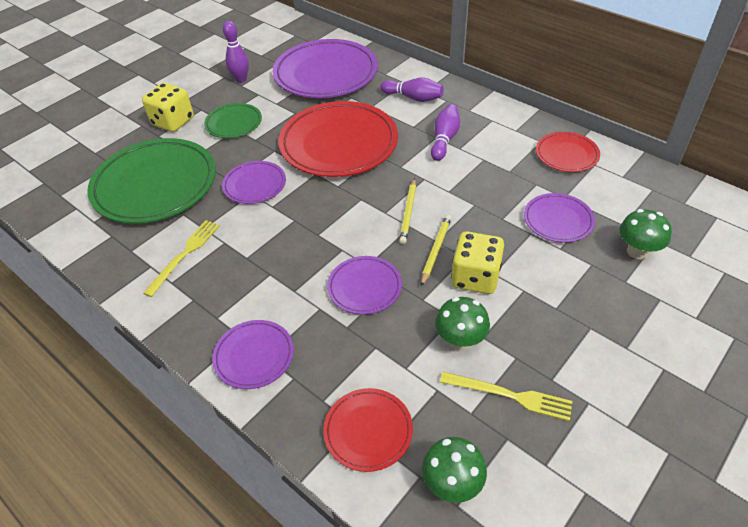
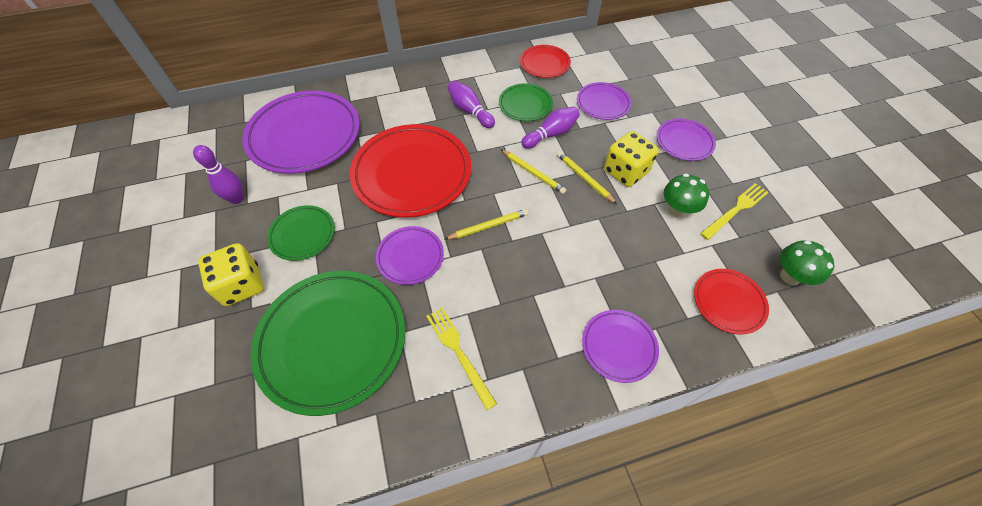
camera: 60 degrees left, 10 degrees up
(321, 213) = (488, 226): none -> yellow pencil
(364, 287) = (592, 238): purple plate -> purple plate (684, 142)
(413, 98) = (401, 101): purple bowling pin -> purple bowling pin (551, 134)
(492, 168) = (525, 105): none -> green plate
(637, 251) = (655, 87): green mushroom -> none

